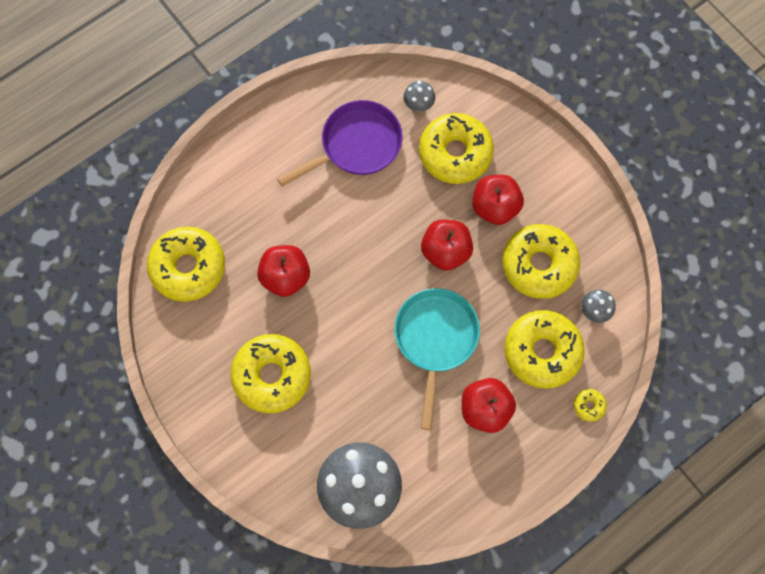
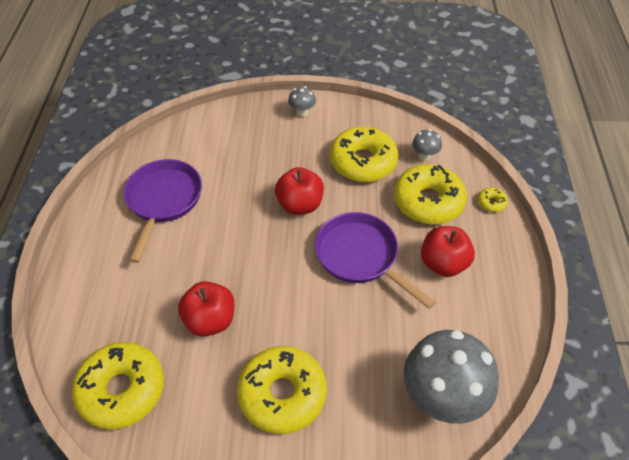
camera: 50 degrees left, 20 degrees down
(418, 105) = (179, 147): grey mushroom -> grey mushroom (302, 112)
(435, 339) = (360, 256): turquoise pan -> purple pan
(455, 153) = (236, 152): yellow donut -> none
(495, 207) = (297, 157): red apple -> none

